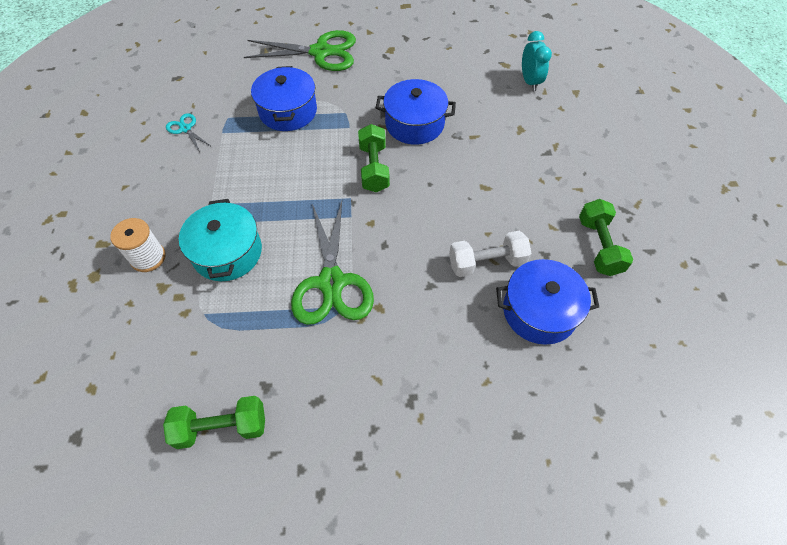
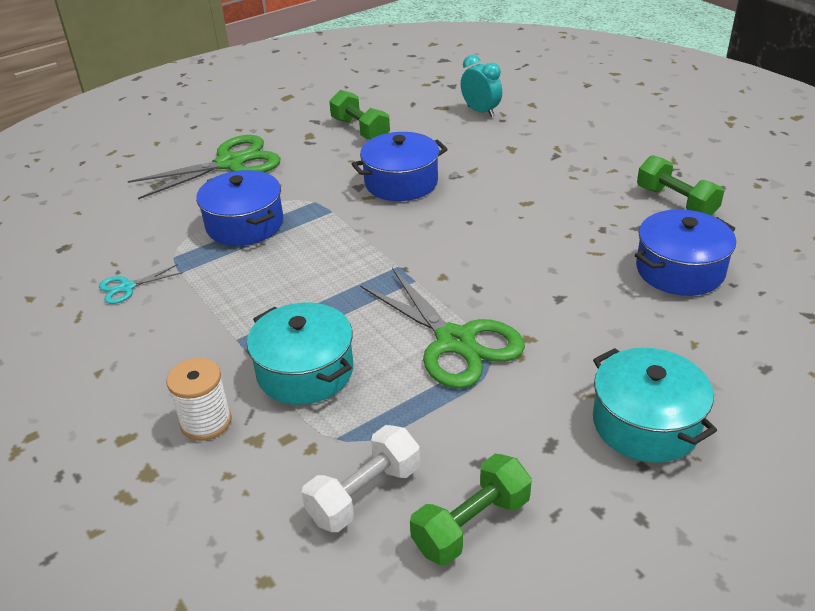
camera: 30 degrees left, 20 degrees down
(185, 129) = (127, 287): turquoise scissors -> turquoise scissors turned 45 degrees counterclockwise
(374, 168) = (396, 233): green dumbbell -> green dumbbell (360, 130)
(391, 425) = (646, 423): none -> turquoise pot
(486, 262) = (592, 257): white dumbbell -> white dumbbell (364, 494)

